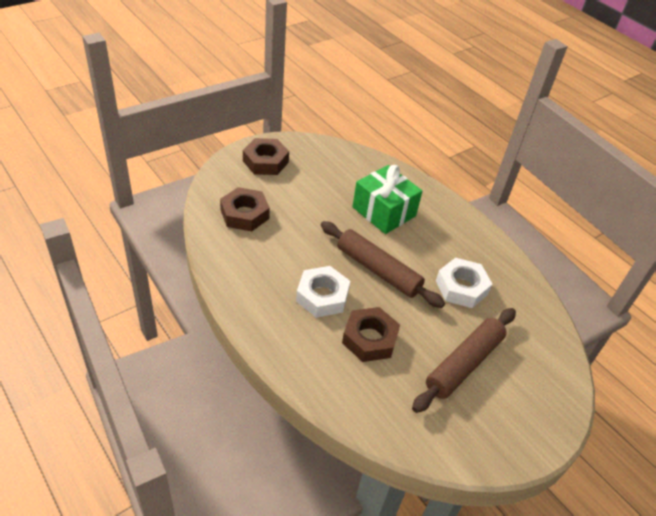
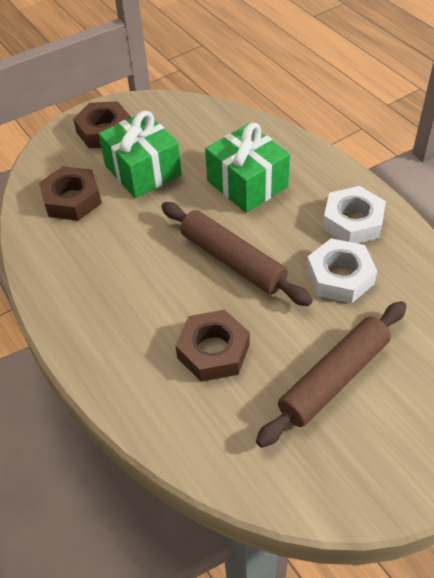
camera: 10 degrees right, 5 degrees up
(300, 195) = (143, 170): none -> green gift
(322, 296) = (158, 298): white nut -> white nut (352, 222)

